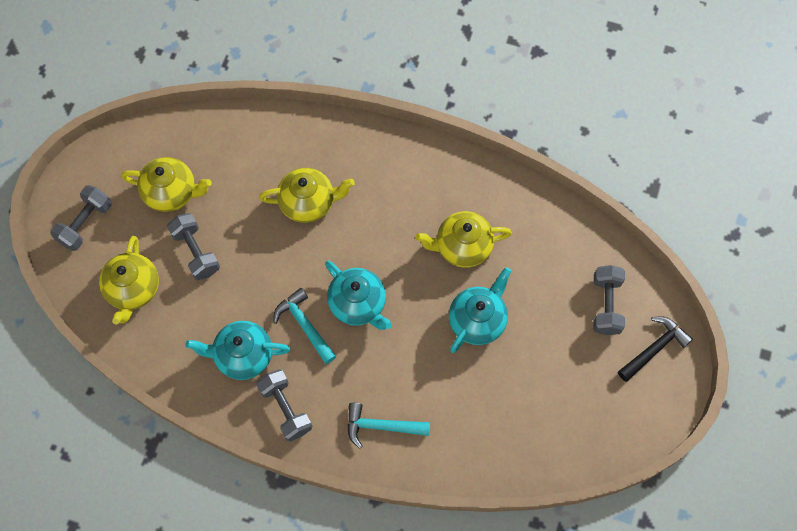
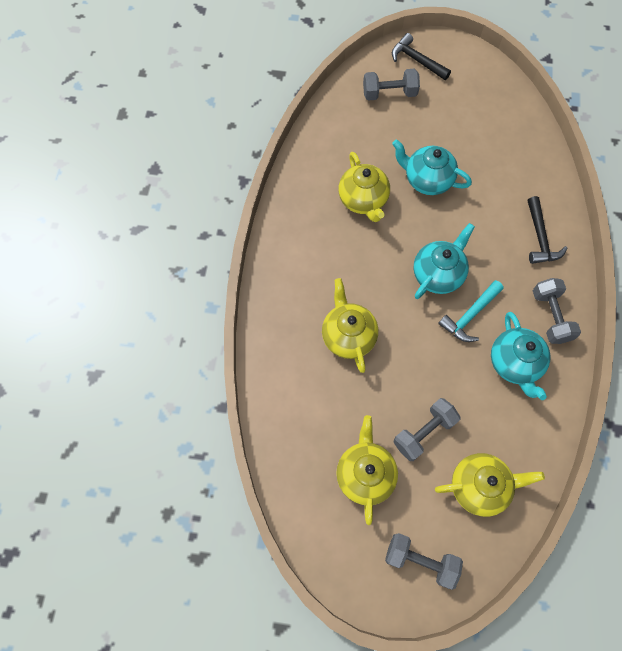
camera: 100 degrees left, 0 degrees up
(285, 409) = (550, 316): grey dumbbell -> grey dumbbell turned 60 degrees counterclockwise
(381, 426) = (540, 238): turquoise hammer -> black hammer

